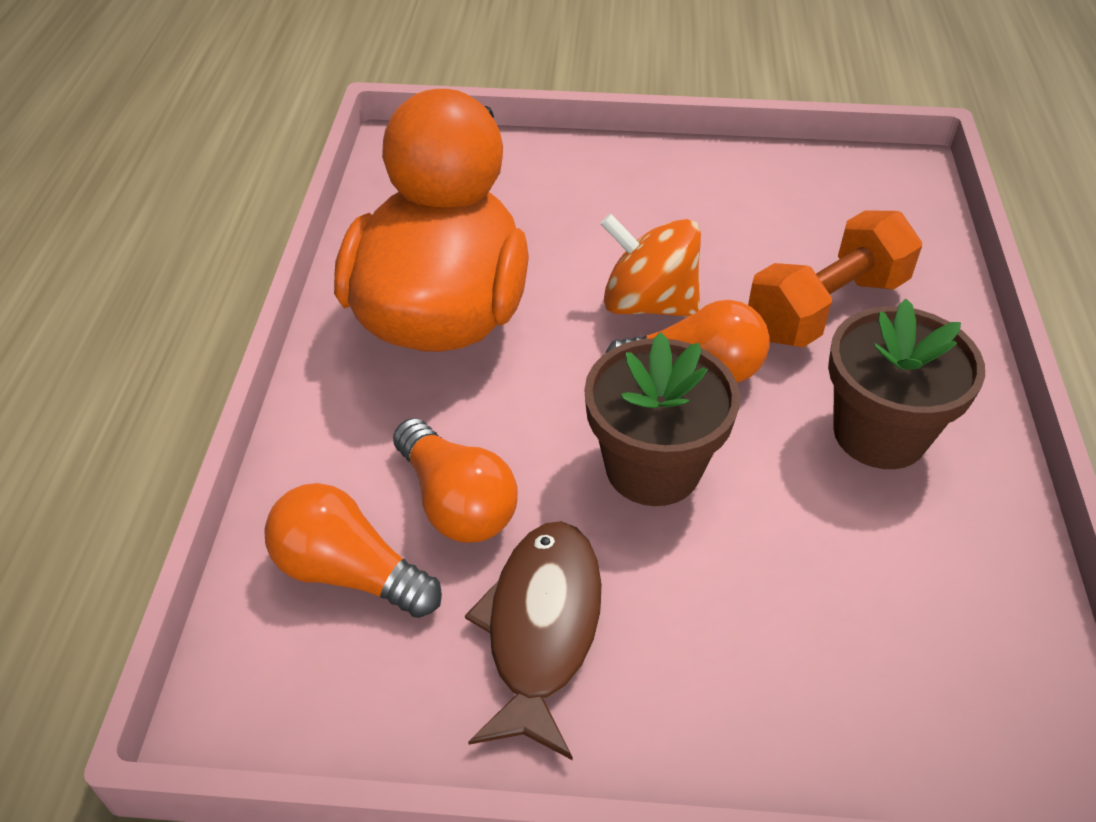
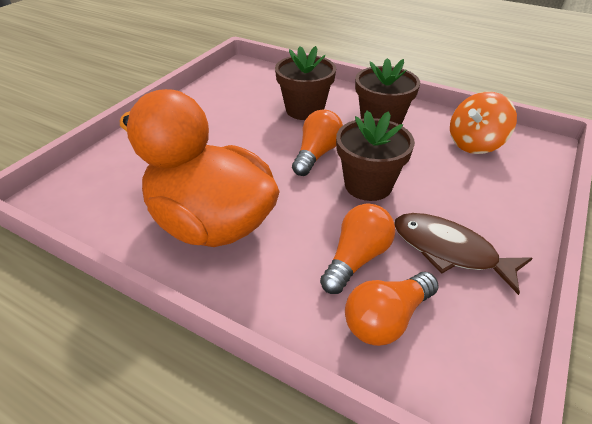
camera: 65 degrees left, 5 degrees down
(456, 503) = (356, 258): orange light bulb -> orange light bulb turned 45 degrees counterclockwise
(648, 304) = (264, 152): orange spinning top -> orange spinning top (475, 144)
(826, 307) = (304, 110): orange dumbbell -> brown flower pot

